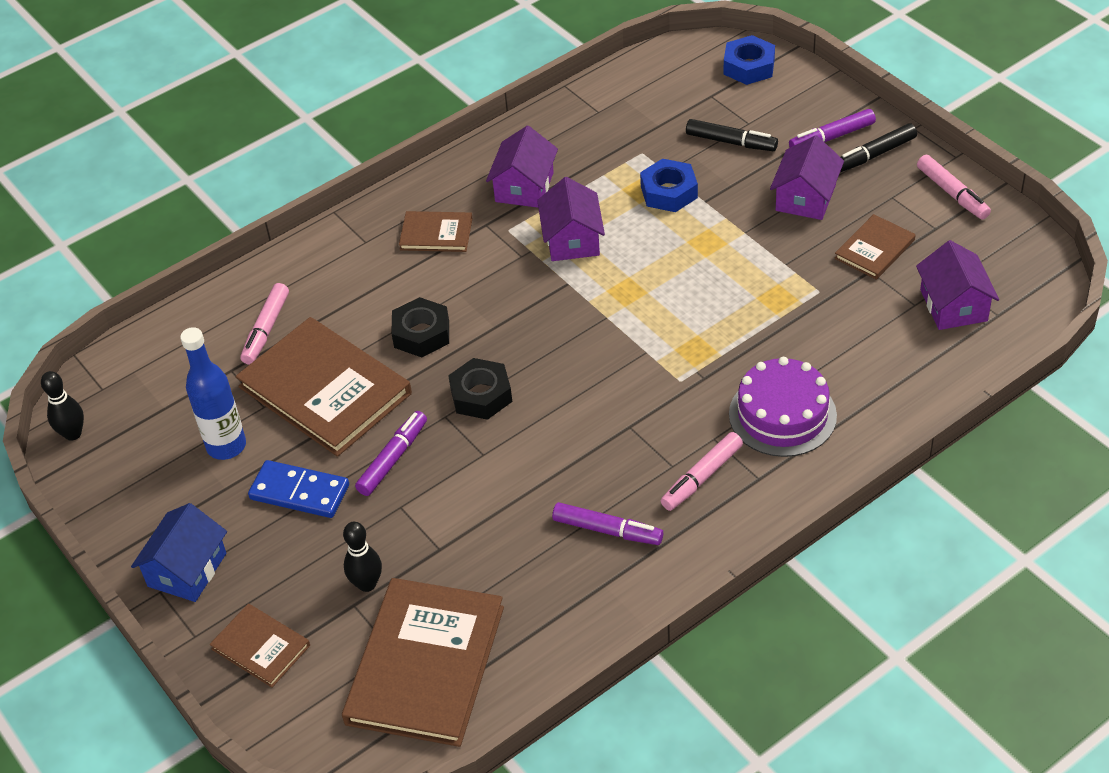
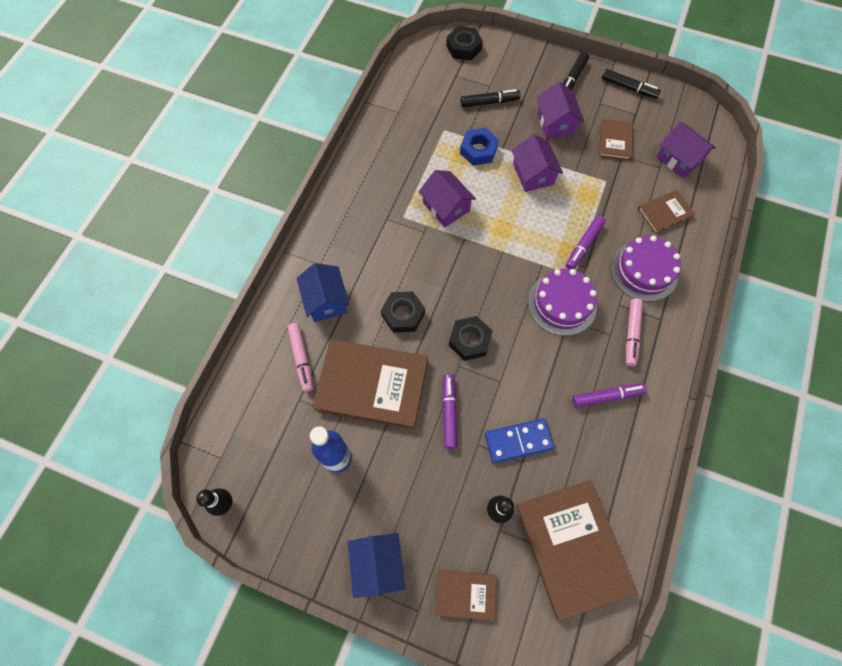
camera: 35 degrees left, 20 degrees up
(299, 492) = (409, 467): blue domino -> blue domino (518, 441)
(341, 282) = (326, 300): none -> blue house
(436, 234) = (361, 239): brown book -> brown book (665, 213)
(524, 187) = (392, 182): purple house -> purple house (533, 174)
(635, 405) = (562, 304): none -> purple cake
(749, 66) = (463, 48): blue nut -> black nut
(831, 137) = (541, 77): purple marker -> purple marker (583, 246)
(952, 193) = (629, 88): pink marker -> black marker

